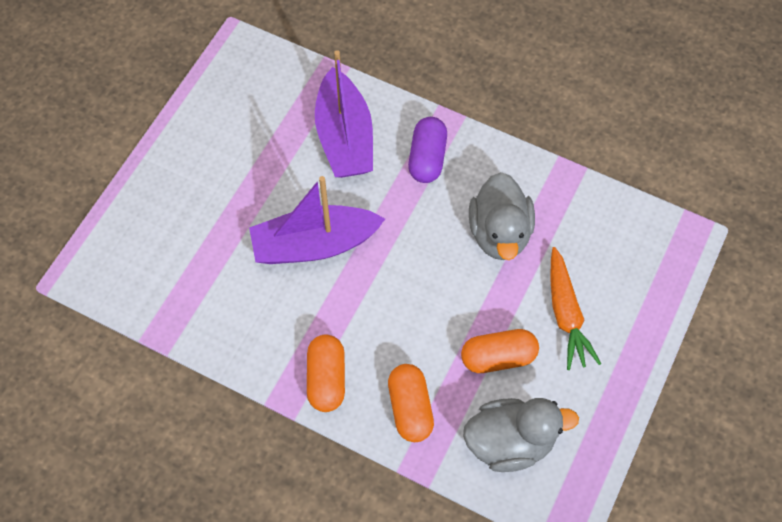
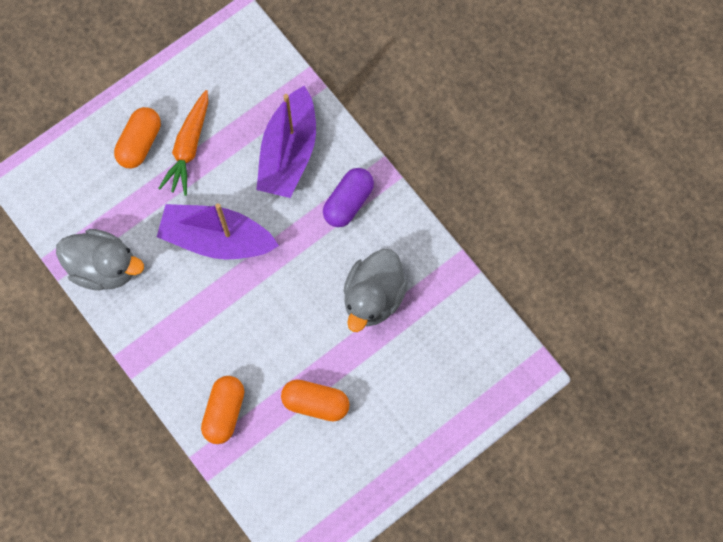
camera: 25 degrees right, 10 degrees up
(326, 379) = (171, 358): orange capsule -> orange capsule (140, 143)
(510, 442) = (288, 476): grey duck -> grey duck (104, 267)
(566, 314) = (390, 392): orange carrot -> orange carrot (188, 147)

